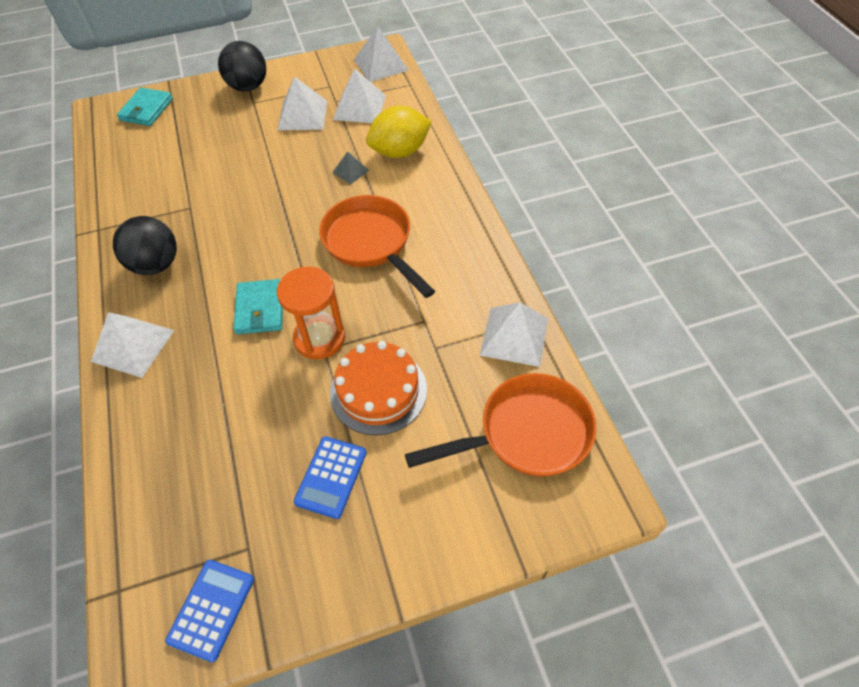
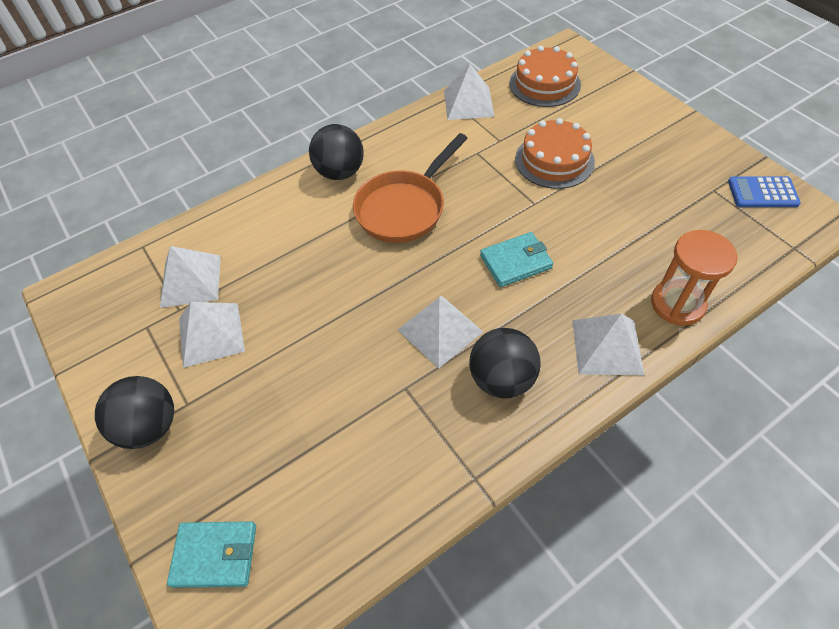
camera: 105 degrees left, 0 degrees up
(319, 338) = (525, 209): orange hourglass -> orange hourglass (677, 304)
(331, 477) = (636, 165): blue calculator -> none
(350, 171) = (307, 254): grey pyramid -> none
(381, 64) = (99, 286): white pyramid -> white pyramid (440, 330)
(400, 151) = (267, 222): yellow lemon -> none
(442, 205) = (340, 172): none -> black ball
(526, 433) = (544, 84): orange pan -> orange cake

